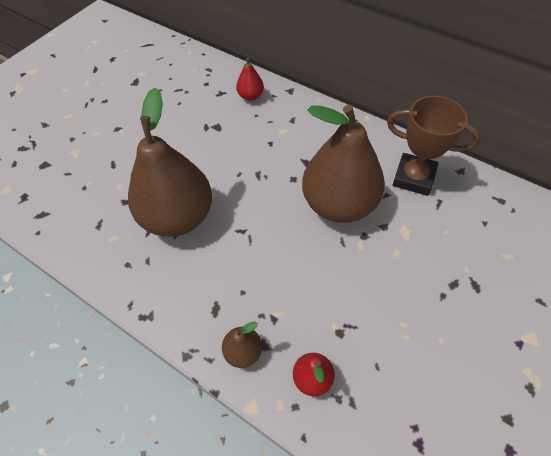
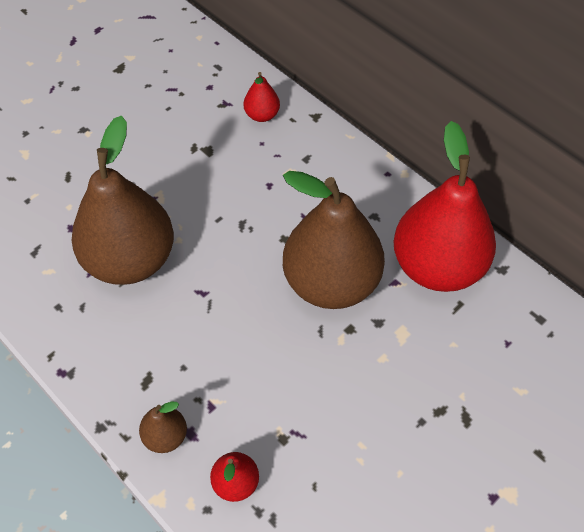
camera: 10 degrees right, 0 degrees up
(413, 178) = (437, 267): brown trophy -> red pear

